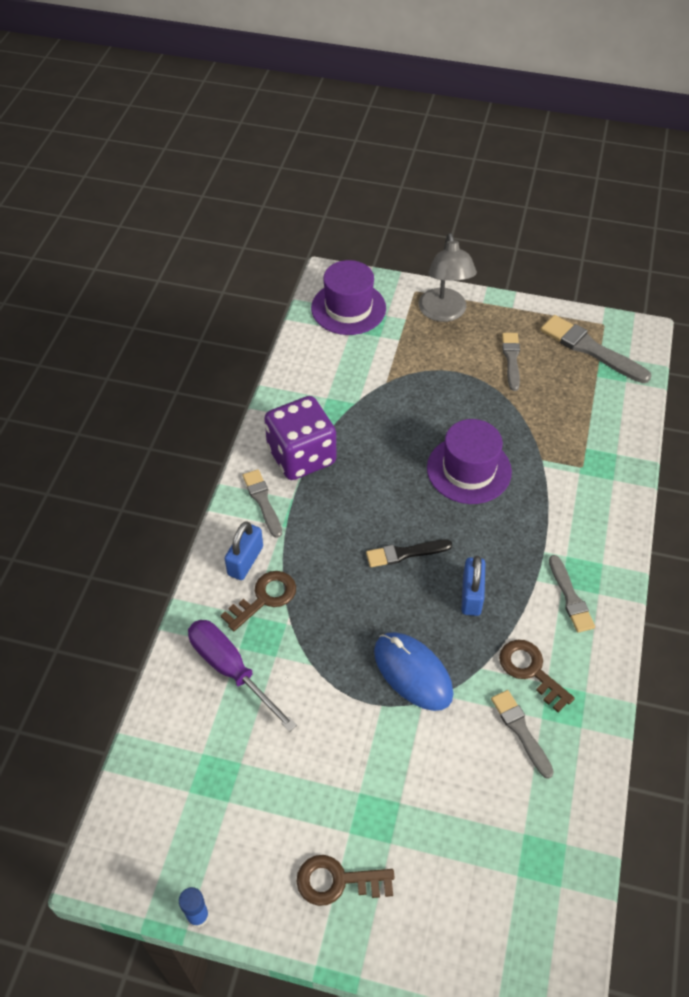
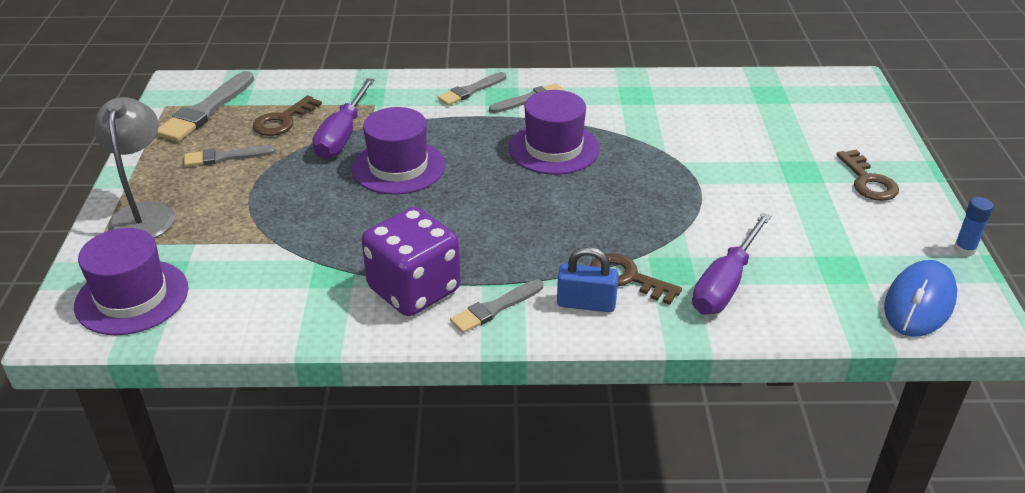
camera: 105 degrees left, 15 degrees down
(405, 553) = (523, 193): black brush -> none
(412, 673) = (655, 170): blue mouse -> blue mouse (919, 303)
(444, 313) = (144, 214): grey lamp -> grey lamp turned 75 degrees counterclockwise
(471, 595) = (554, 148): blue padlock -> purple hat
(521, 731) = (673, 111): grey brush -> grey brush (471, 91)
(530, 437) = (342, 135): none -> purple screwdriver
(531, 670) = (614, 112): brown key -> brown key (283, 120)

